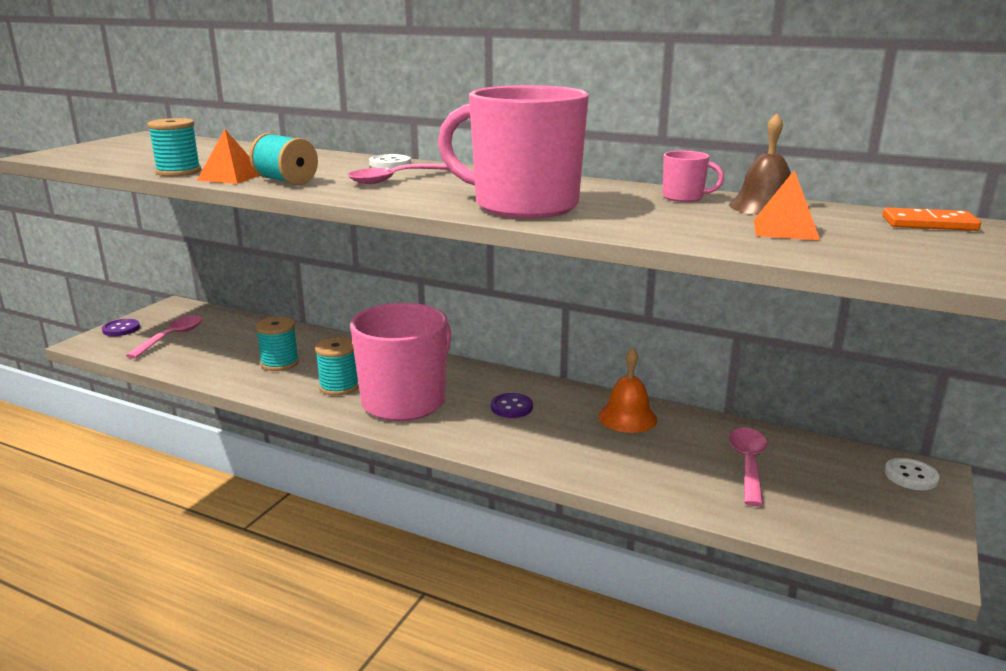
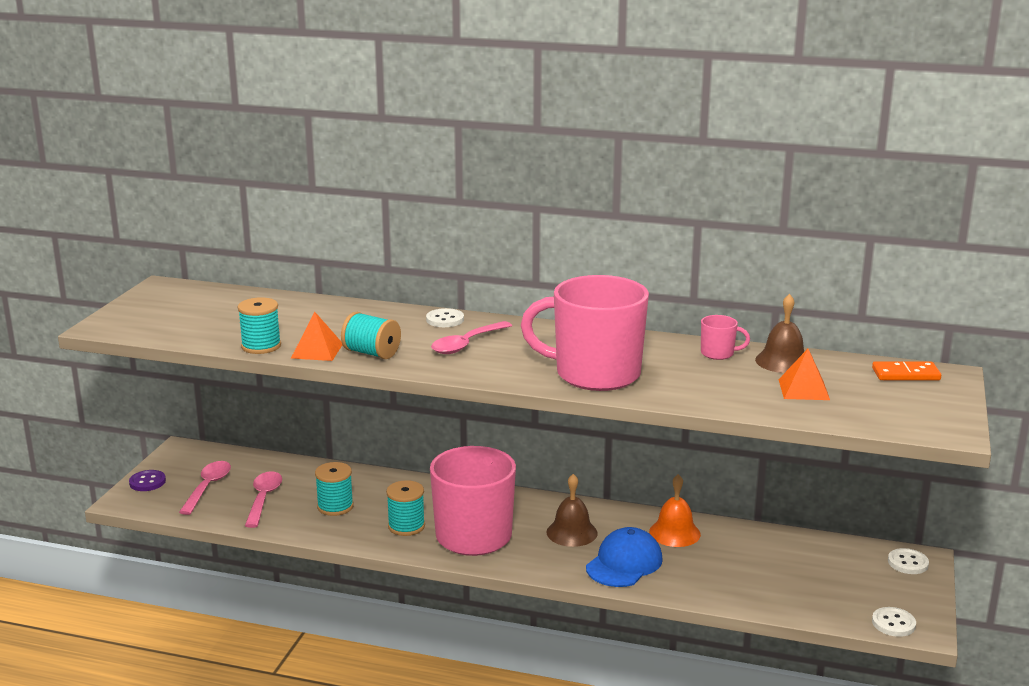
camera: 10 degrees left, 0 degrees up
(511, 407) = (572, 532): purple button -> brown bell
(558, 444) = (624, 563): none -> blue cap
(748, 464) = (782, 565): pink spoon -> pink spoon (263, 499)
(888, 550) = (893, 623): none -> white button

